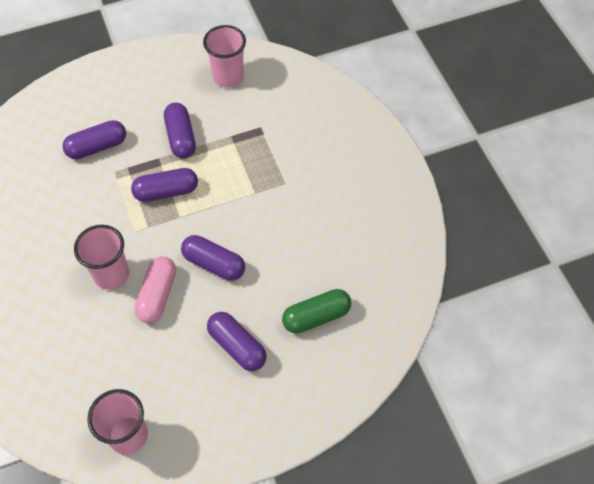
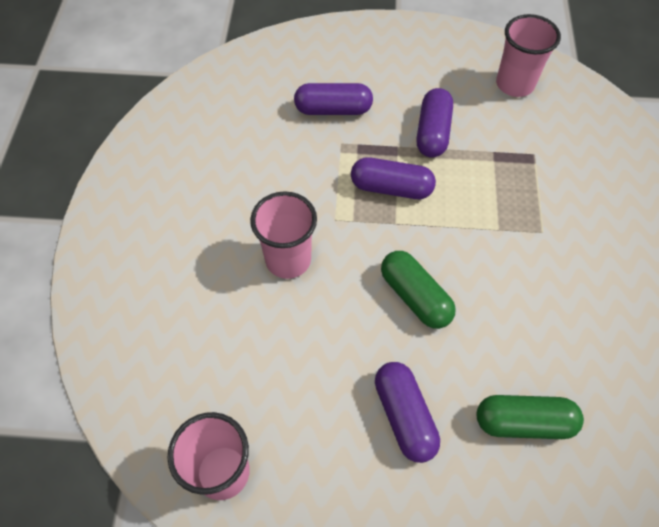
camera: 25 degrees right, 0 degrees up
(157, 295) = (331, 307): pink capsule -> none
(214, 264) = (415, 297): purple capsule -> green capsule

